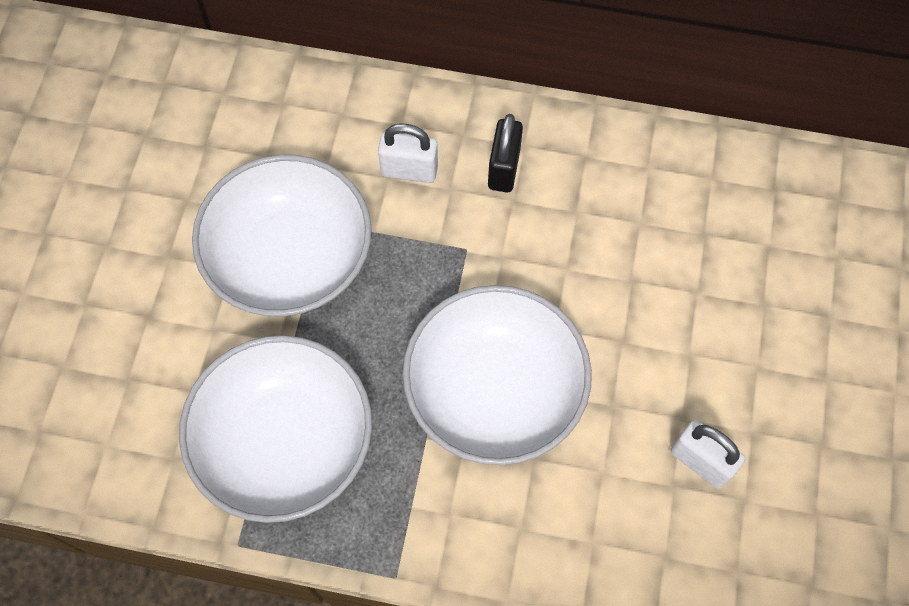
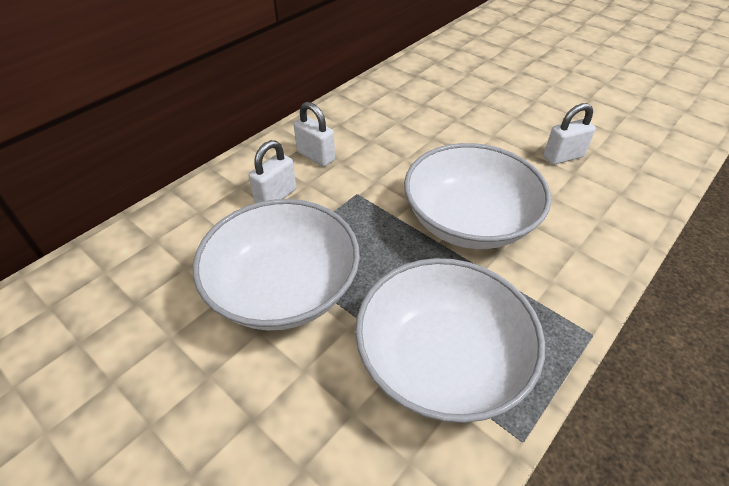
camera: 60 degrees left, 20 degrees down
(503, 169) = (316, 156): black padlock -> white padlock

